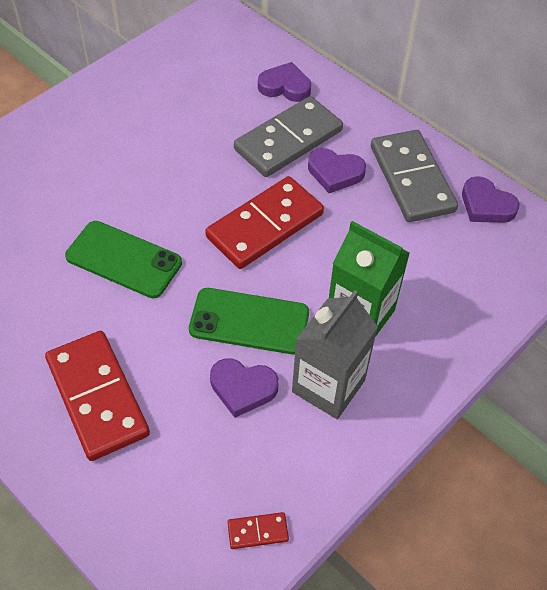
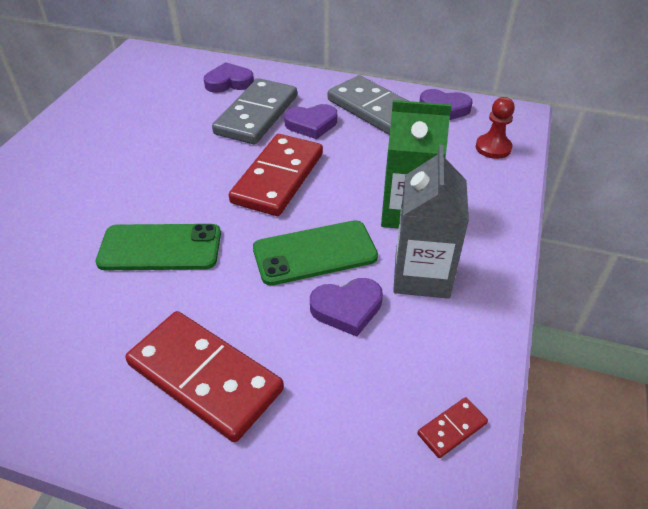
camera: 25 degrees left, 10 degrees down
(502, 275) = (493, 148): none -> red pawn

